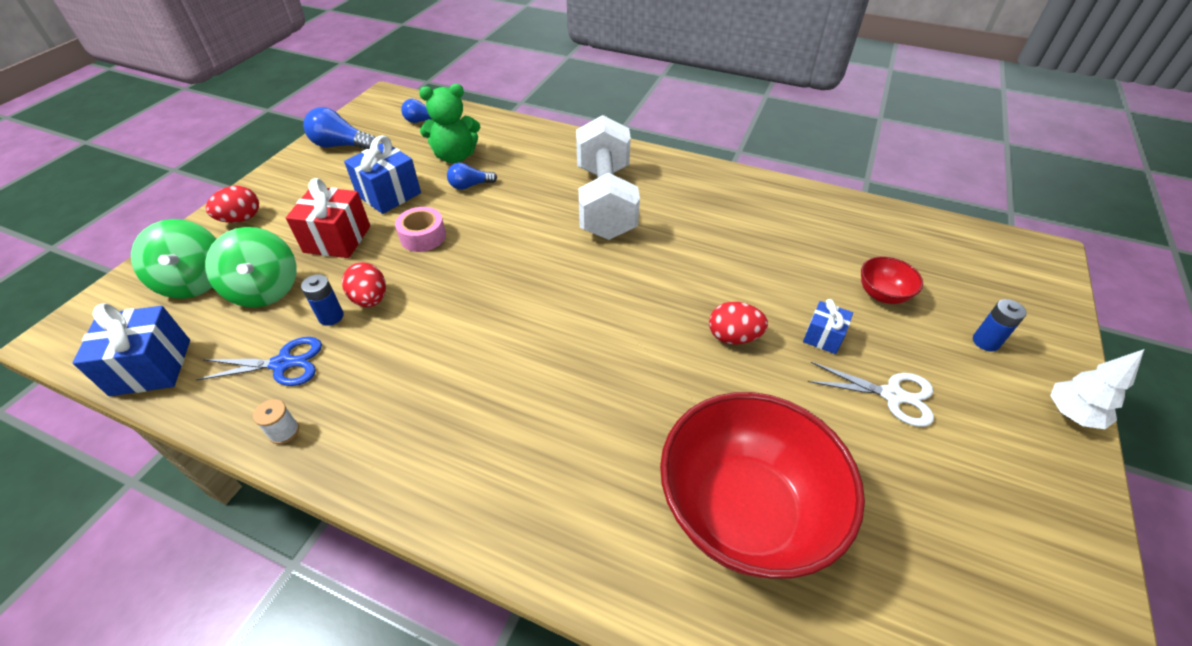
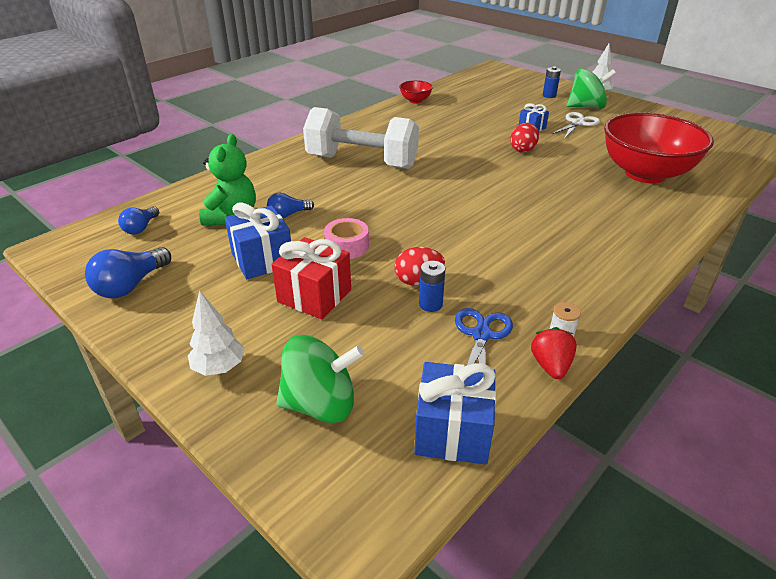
camera: 70 degrees left, 10 degrees down
(232, 428) = (550, 366): none -> red strawberry
(241, 219) = (219, 368): red egg -> white tree
(265, 290) = (368, 346): green spinning top -> green spinning top (586, 107)
(470, 185) = (288, 214): blue light bulb -> blue light bulb turned 60 degrees clockwise
(882, 294) = (506, 106): red bowl -> red bowl (415, 101)

